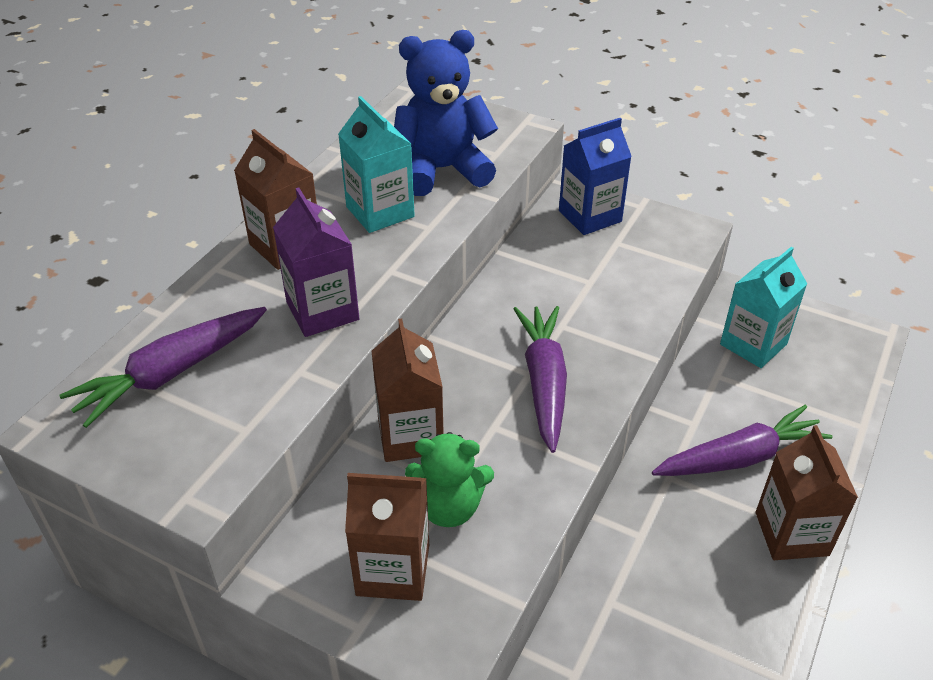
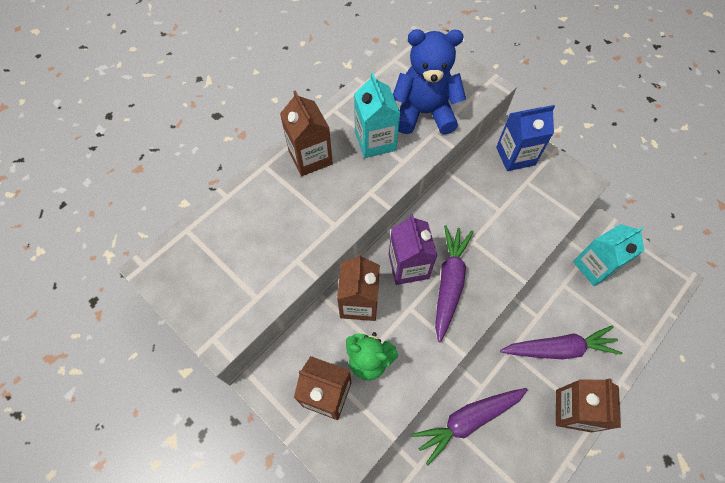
camera: 15 degrees right, 20 degrees up
(171, 373) = (222, 244): purple carrot -> purple carrot (468, 420)
(322, 311) = (321, 216): purple carton -> purple carton (408, 266)

